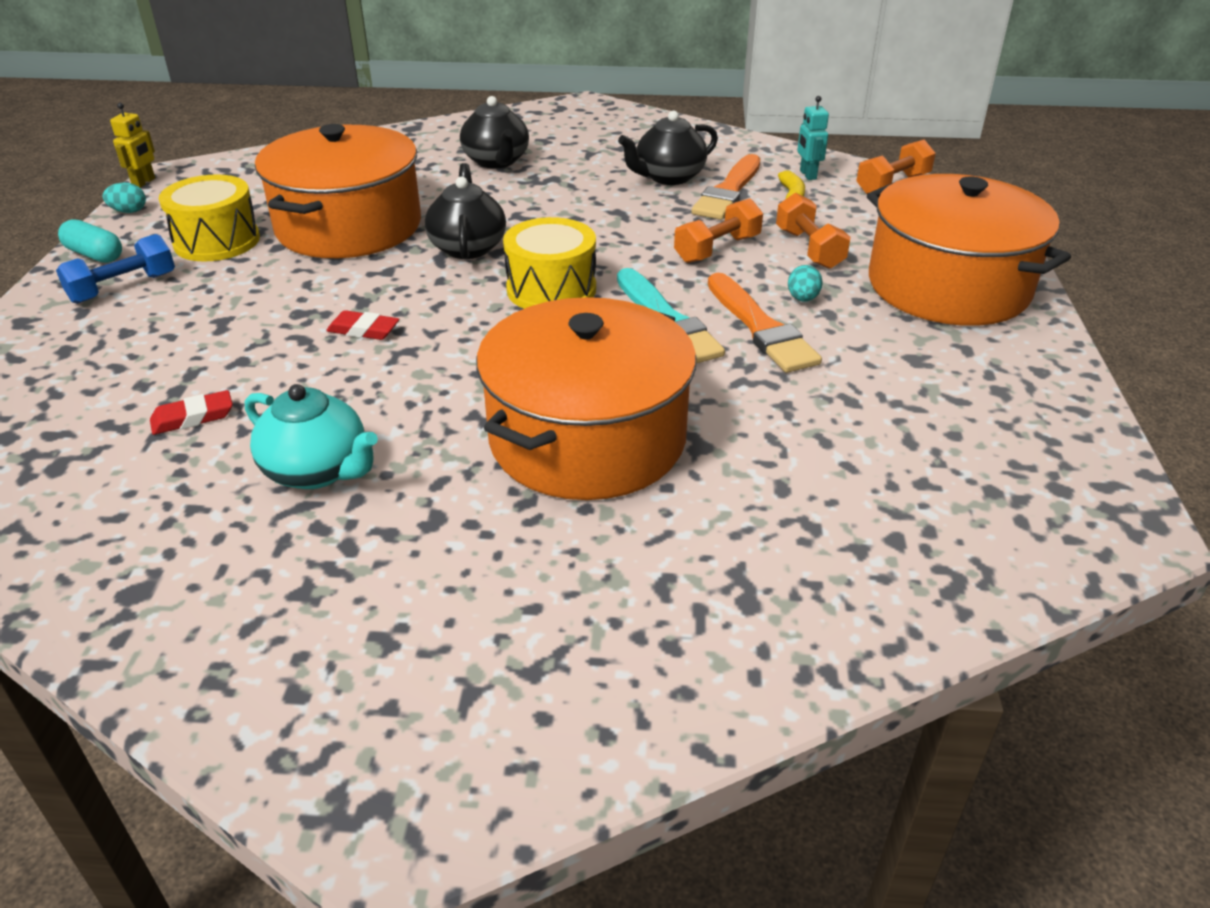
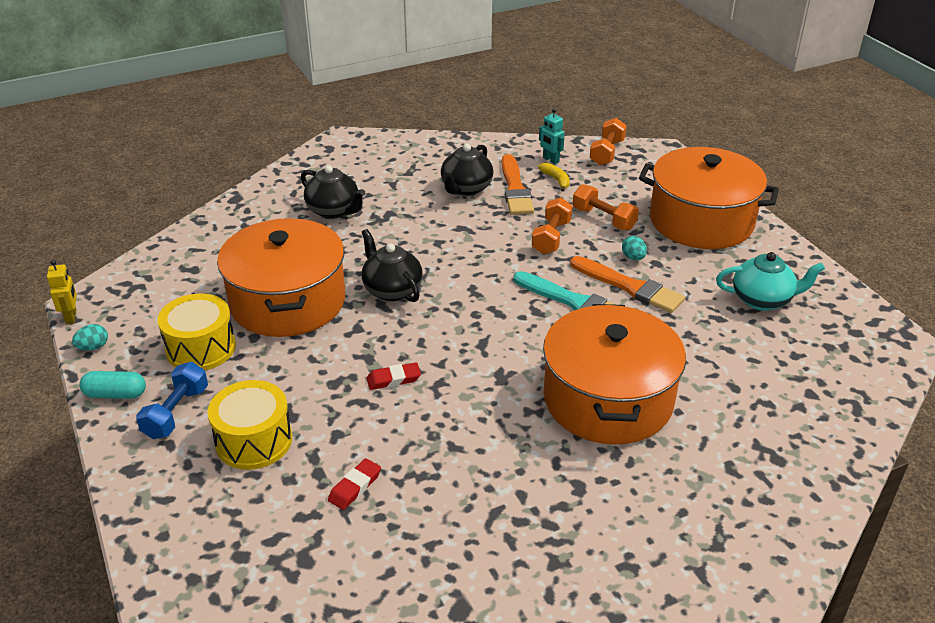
camera: 30 degrees left, 0 degrees up
(318, 471) = (478, 487): turquoise teapot -> turquoise teapot (762, 300)
(551, 289) = (481, 303): yellow drum -> yellow drum (254, 441)

